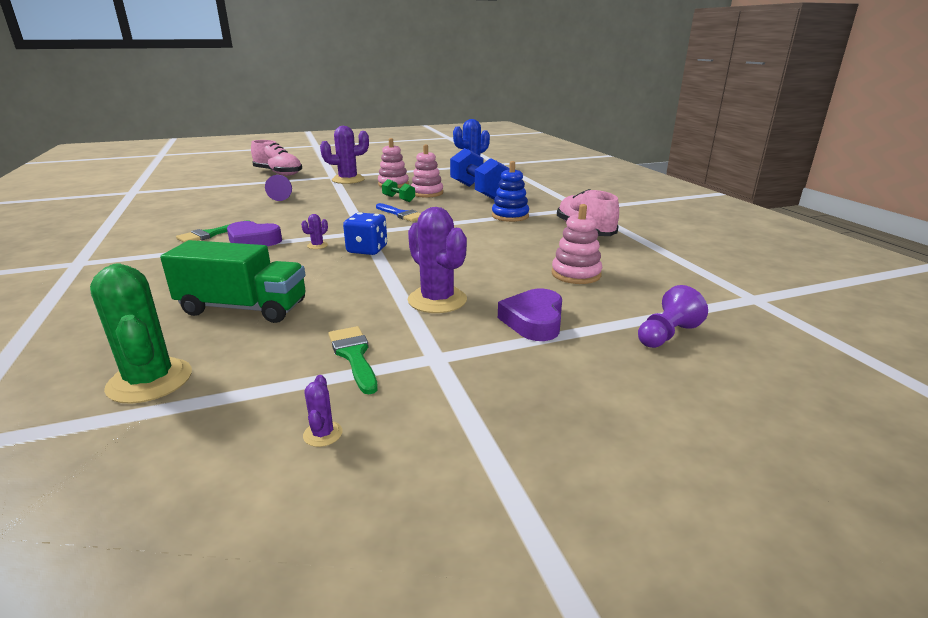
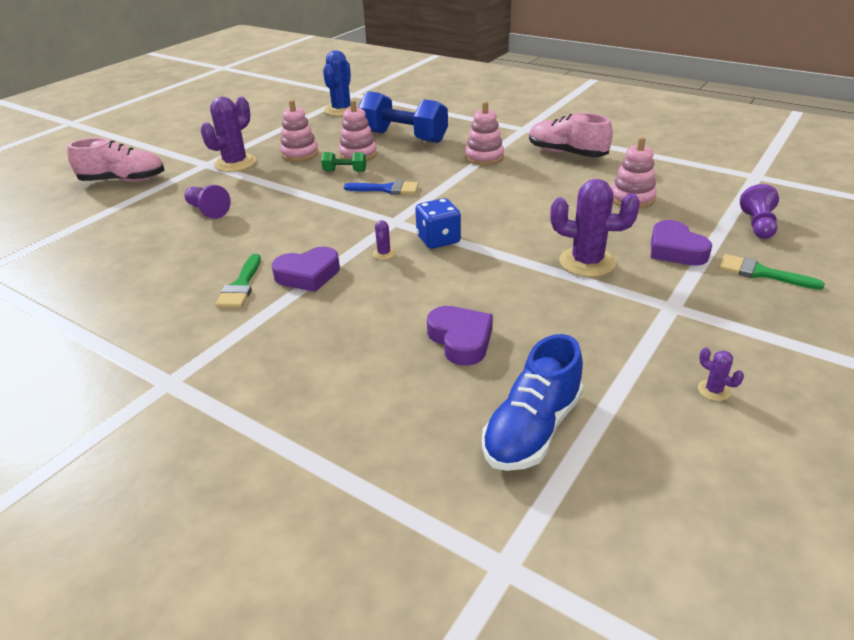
camera: 35 degrees left, 10 degrees up
(150, 381) = (532, 429): green cactus -> blue shoe
(243, 308) = (461, 340): green truck -> purple heart
(354, 355) = (623, 332): green brush -> green brush (761, 273)
(510, 216) = (484, 157): blue stacking toy -> pink stacking toy

